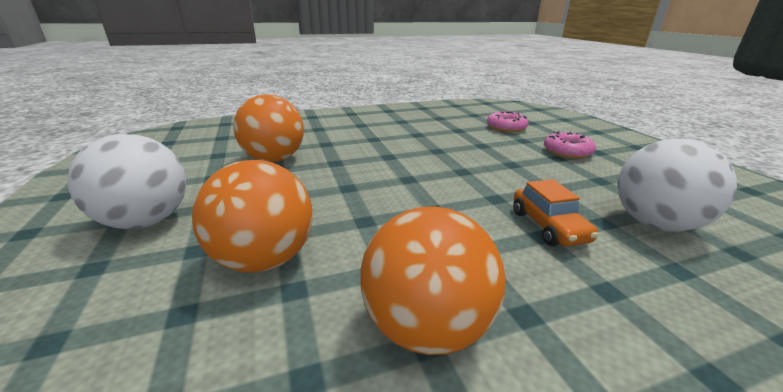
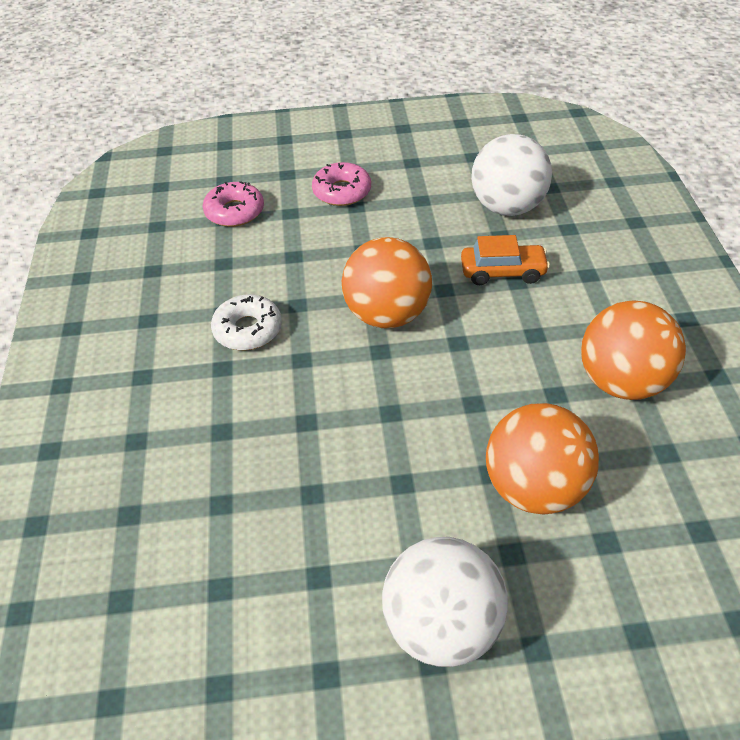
camera: 75 degrees left, 20 degrees up
(274, 159) = (269, 500): orange ball -> orange ball (387, 315)
(406, 141) = (248, 330): none -> white donut

